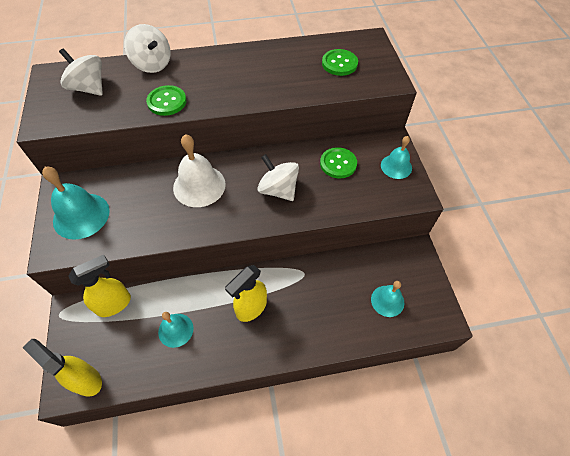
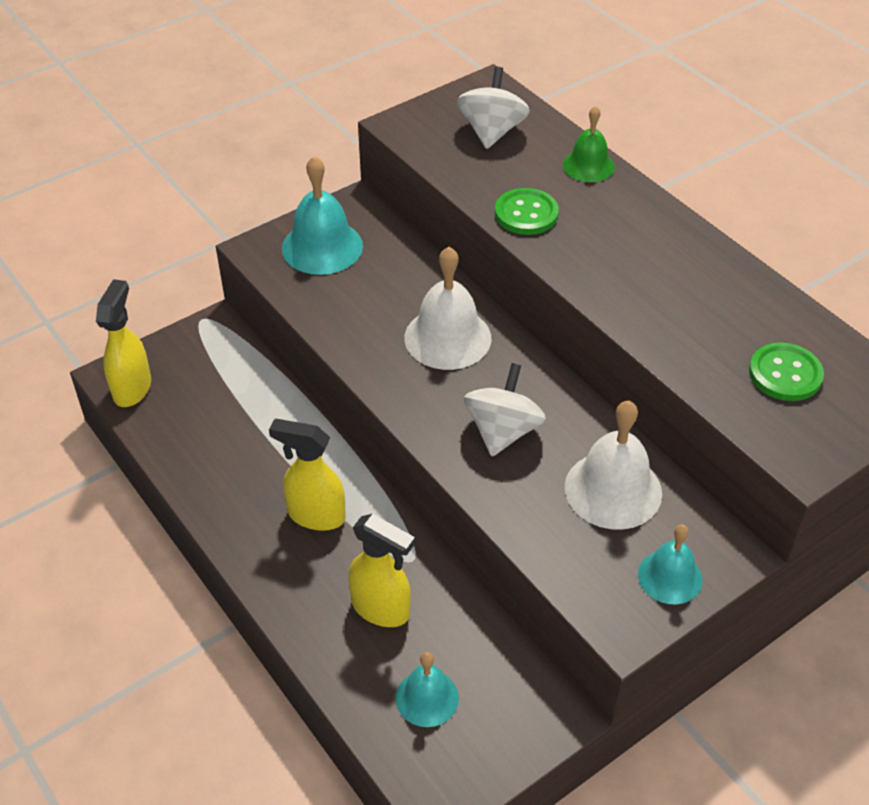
camera: 65 degrees right, 10 degrees down
(114, 304) = (243, 363): yellow spray bottle -> yellow spray bottle (381, 609)
(152, 64) = (588, 166): white spinning top -> green bell
(175, 330) = (239, 444): turquoise bell -> none
(338, 164) = (613, 490): green button -> white bell

